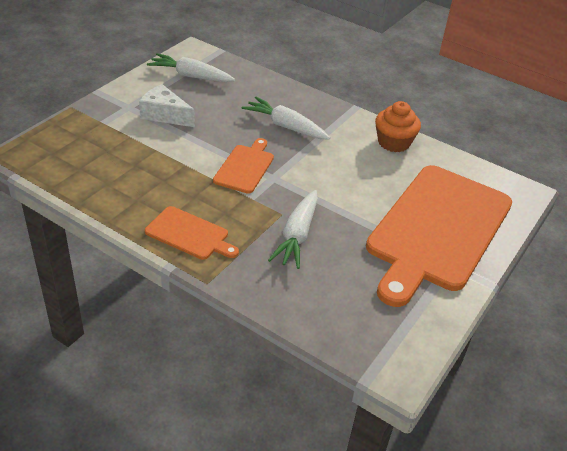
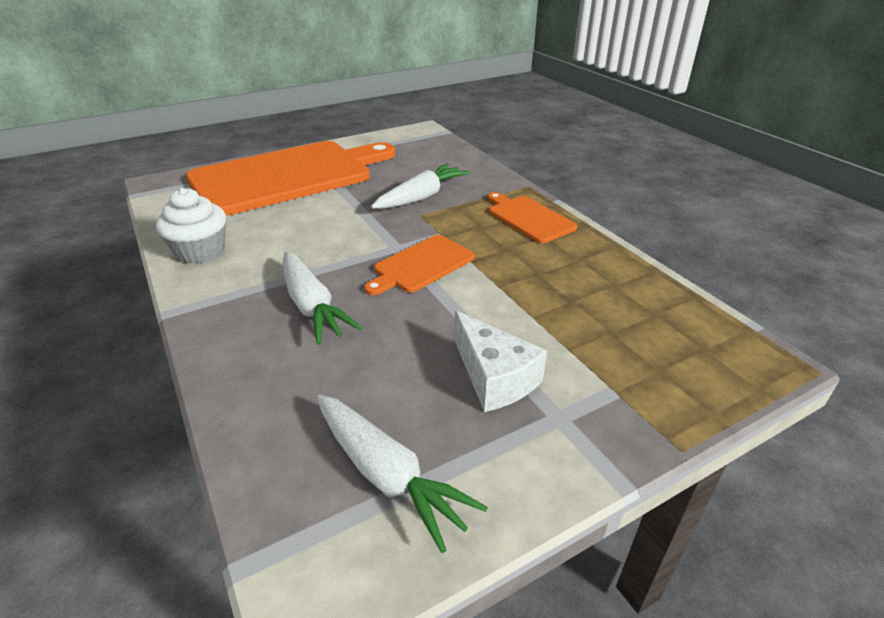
camera: 150 degrees left, 5 degrees down
(393, 142) = (200, 251): orange cupcake -> white cupcake

